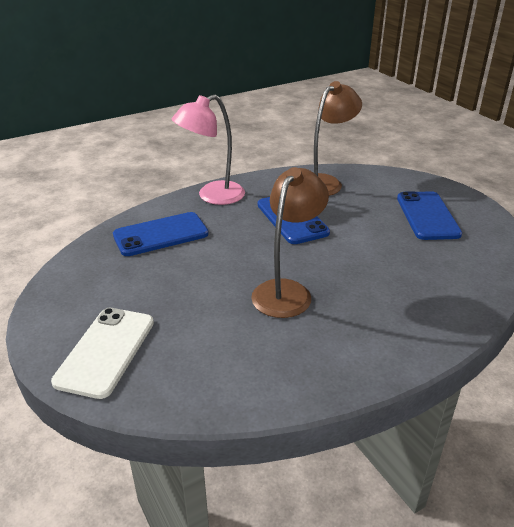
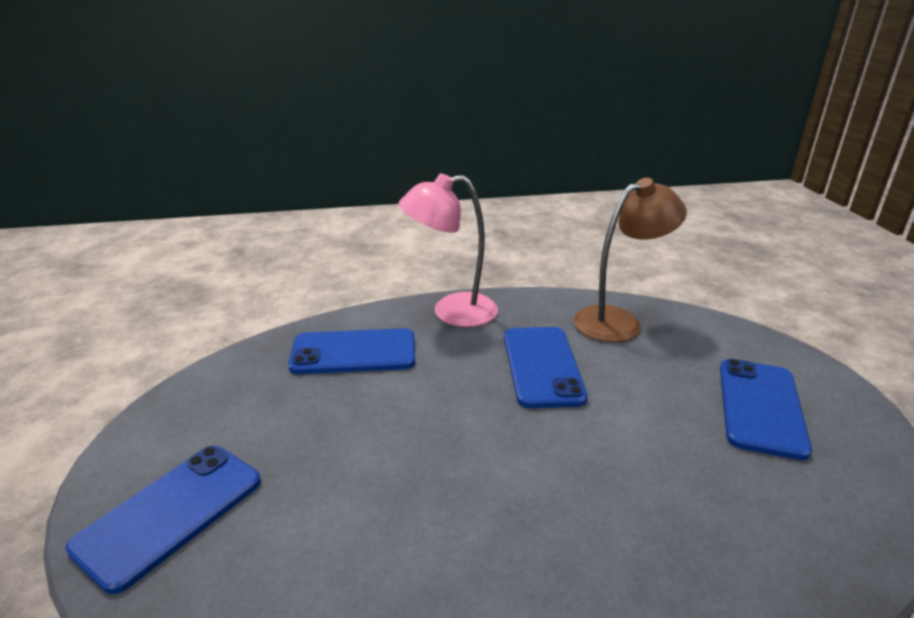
camera: 20 degrees right, 5 degrees down
(105, 351) = (170, 513): white phone -> blue phone
(287, 291) = (473, 484): brown lamp -> none

